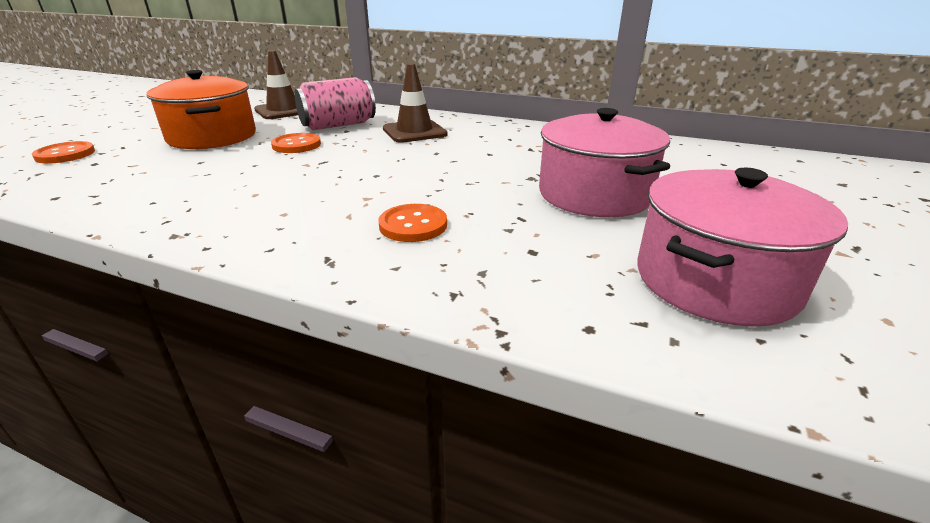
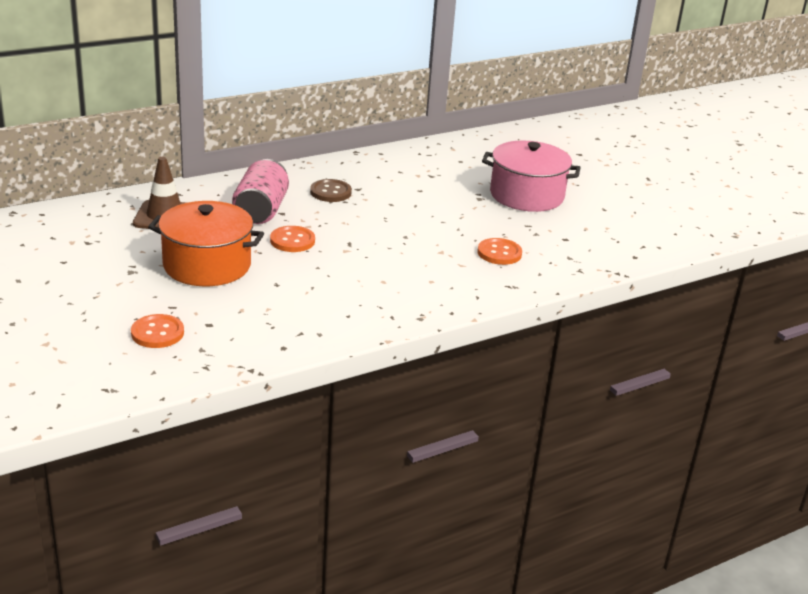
camera: 55 degrees left, 0 degrees up
(414, 132) = (330, 192): brown traffic cone -> brown button
(715, 280) = (635, 218): pink pot -> none

